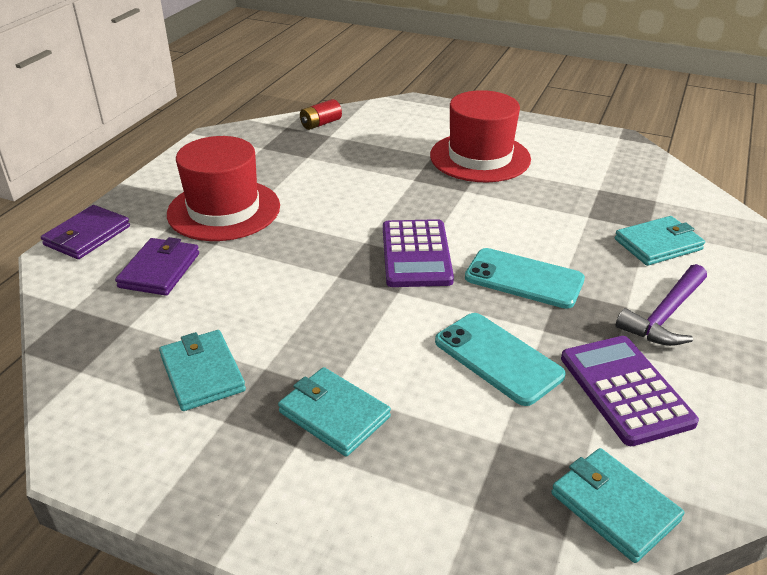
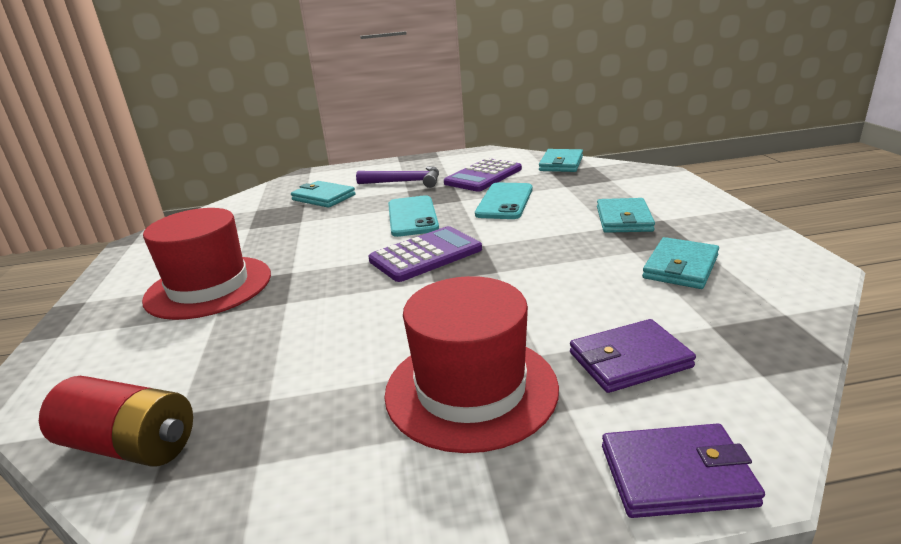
camera: 120 degrees left, 10 degrees down
(320, 124) = (130, 445): red battery -> red battery, size x1.66

